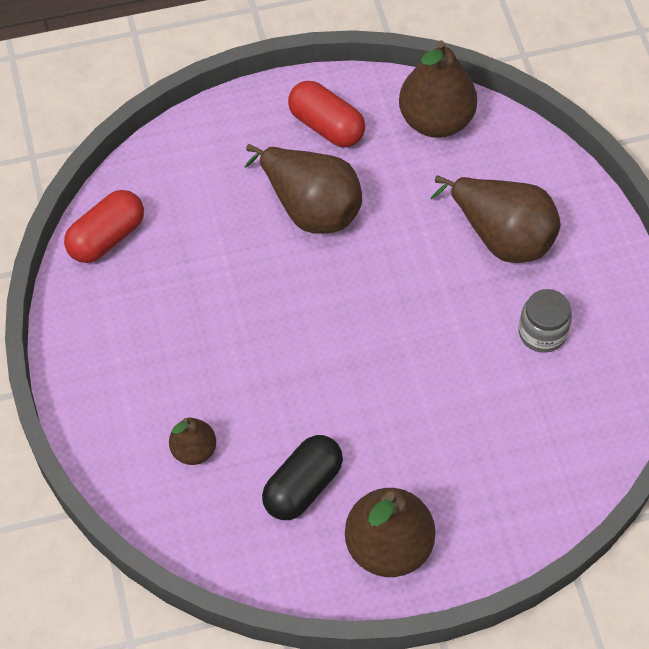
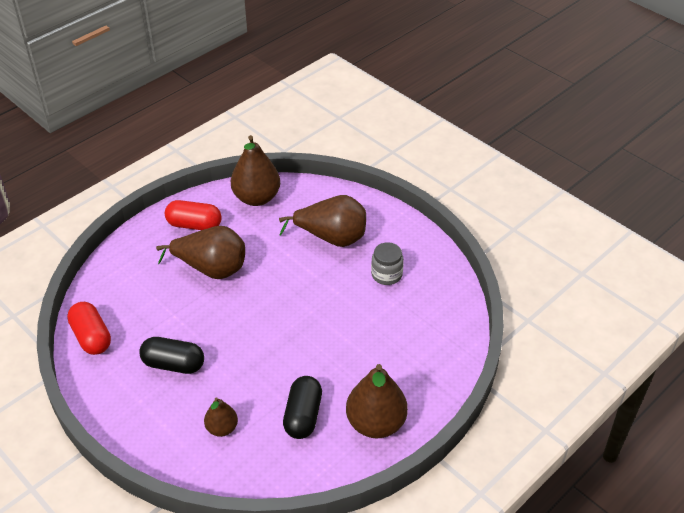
camera: 30 degrees left, 15 degrees down
(107, 237) = (91, 337): red capsule -> red capsule turned 45 degrees counterclockwise
(184, 328) = (173, 364): none -> black capsule

